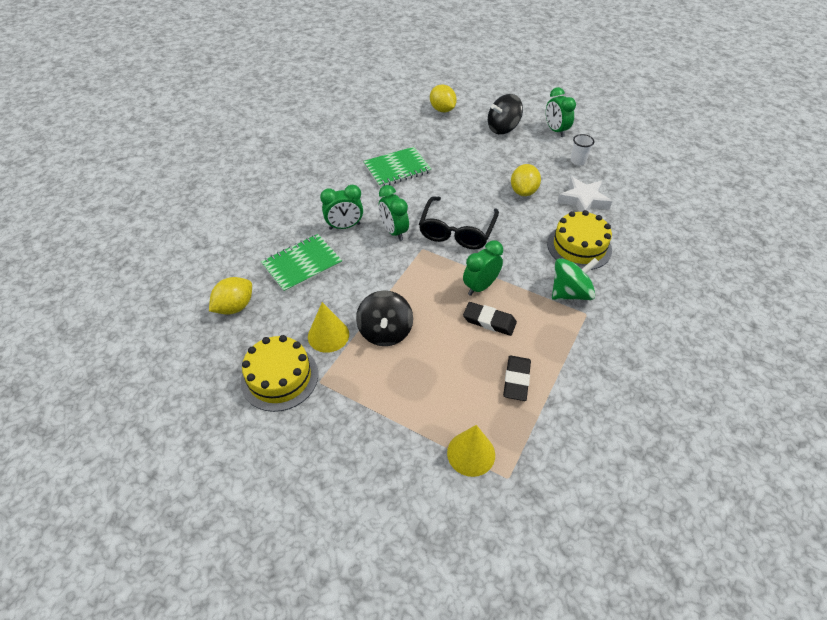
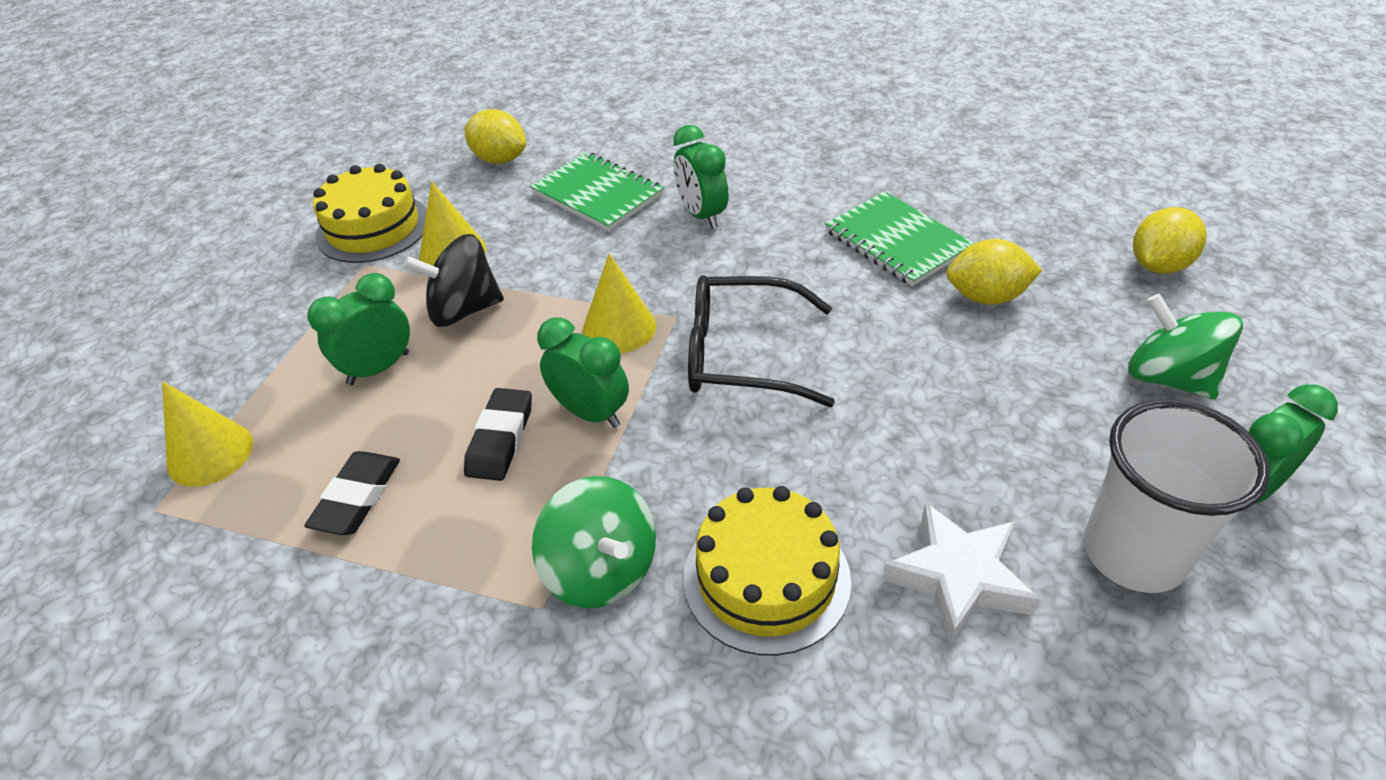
camera: 80 degrees right, 5 degrees down
(394, 231) = (709, 273): green clock -> green clock (378, 368)
(423, 269) = (619, 328): none -> yellow cone
(503, 128) = (1169, 378): black spinning top -> green spinning top
(516, 380) = (357, 497): black eraser -> black eraser turned 75 degrees counterclockwise
(523, 191) = (929, 447): yellow lemon -> yellow lemon (986, 297)
(578, 161) = (1133, 553): white cup -> white cup, size x2.12

